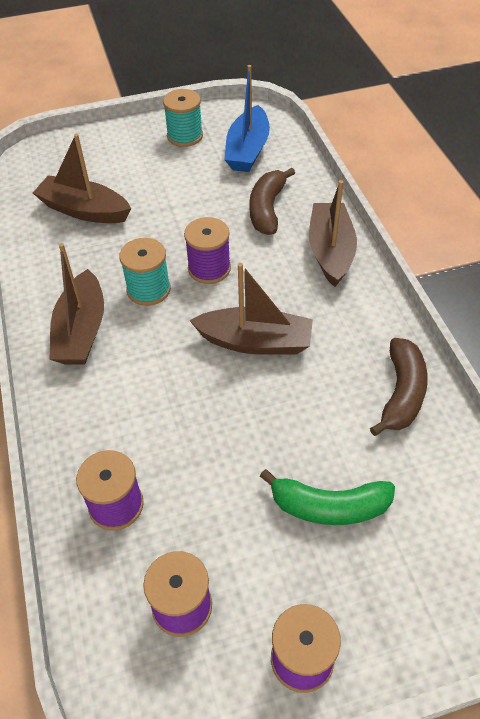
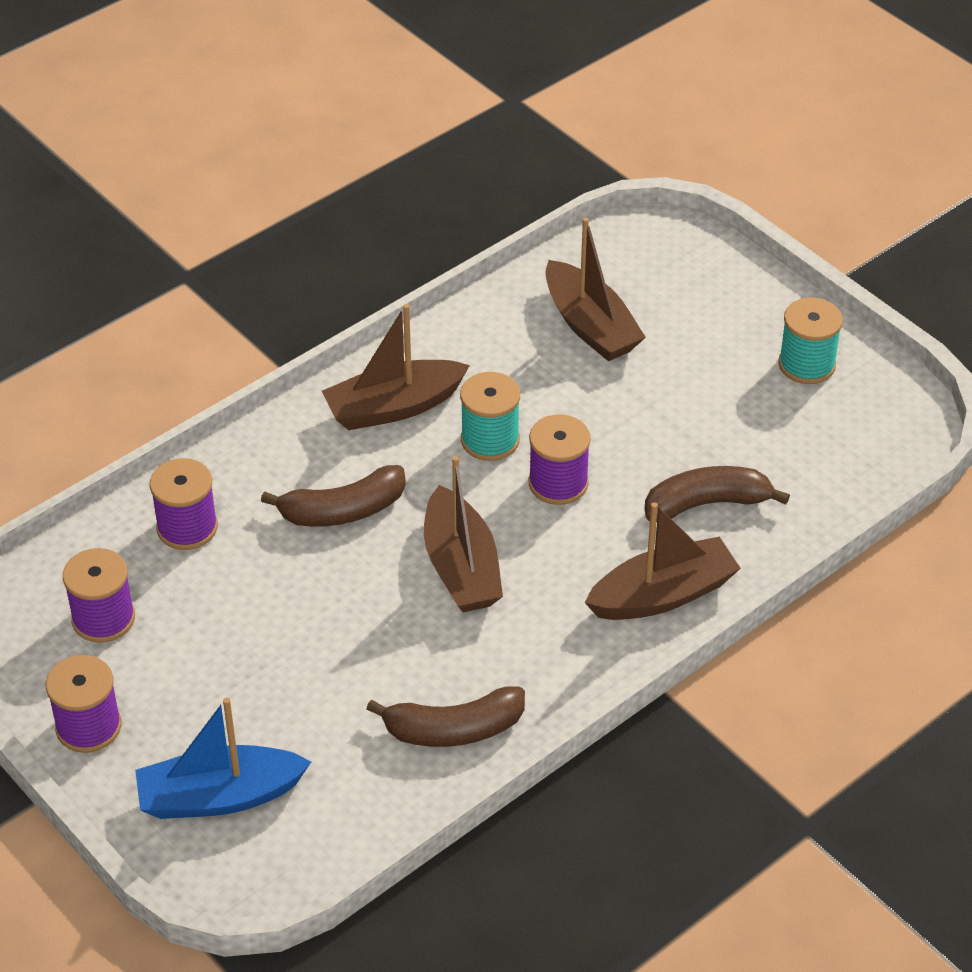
camera: 65 degrees right, 5 degrees down
(84, 210) = (590, 326): brown boat -> brown boat turned 150 degrees clockwise
(162, 393) = (343, 510): none -> brown banana
(247, 150) = (821, 442): blue boat -> blue boat (219, 796)
(329, 506) = (264, 702): green banana -> none

